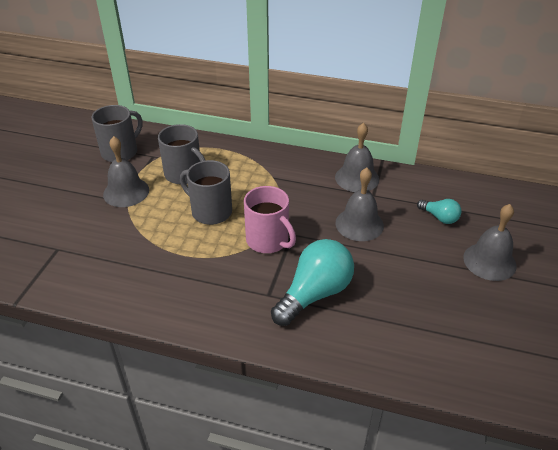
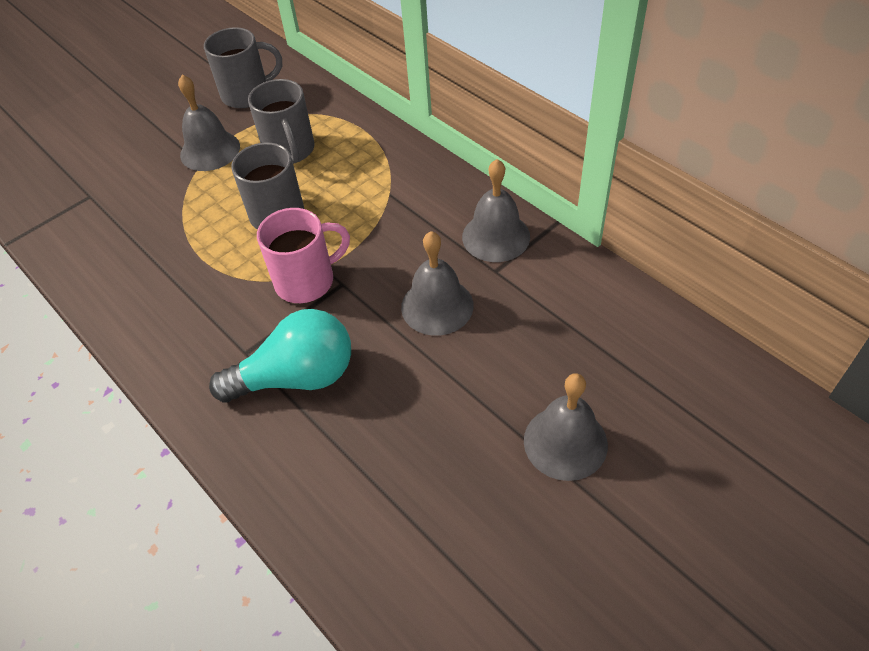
camera: 35 degrees right, 10 degrees up
(268, 241) = (307, 281): pink mug -> pink mug turned 105 degrees counterclockwise
(439, 217) = (556, 343): turquoise light bulb -> none

